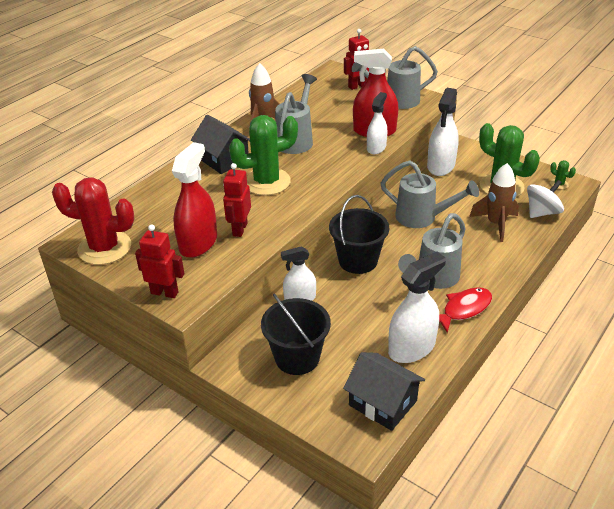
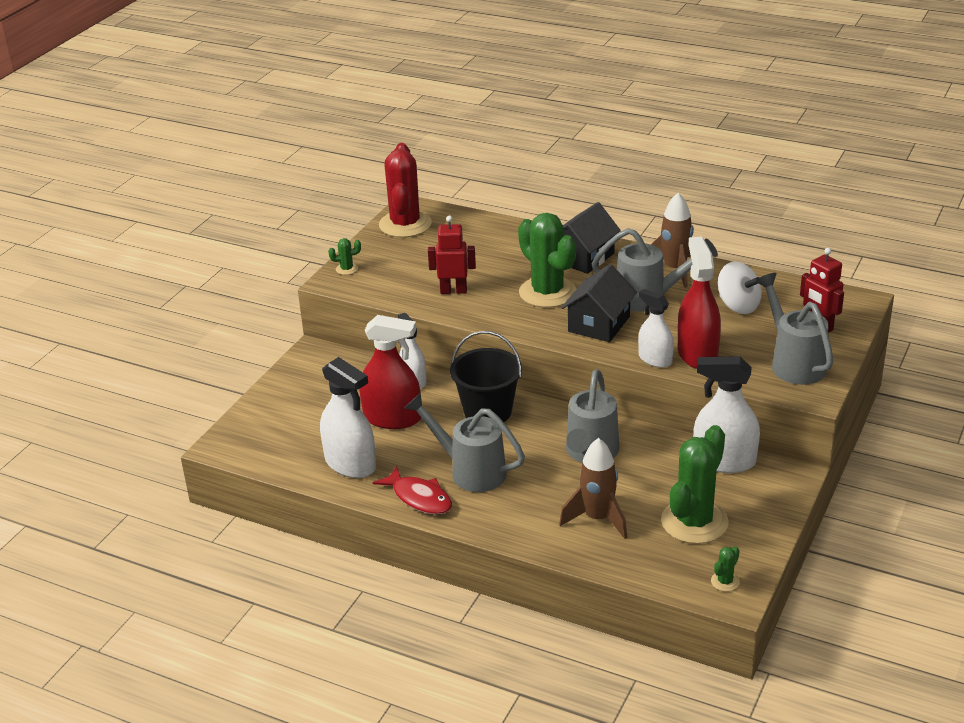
camera: 80 degrees right, 5 degrees down
(164, 292) = (347, 269): red robot -> green cactus
(198, 243) = (424, 271): red spray bottle -> red spray bottle (392, 418)
(297, 357) = (326, 391): black bucket -> none
(376, 148) = (655, 359): white spray bottle -> white spray bottle turned 150 degrees counterclockwise
(382, 403) = (272, 451): black house -> black house (599, 324)
(542, 212) = (641, 563): white spinning top -> white spinning top (738, 306)

